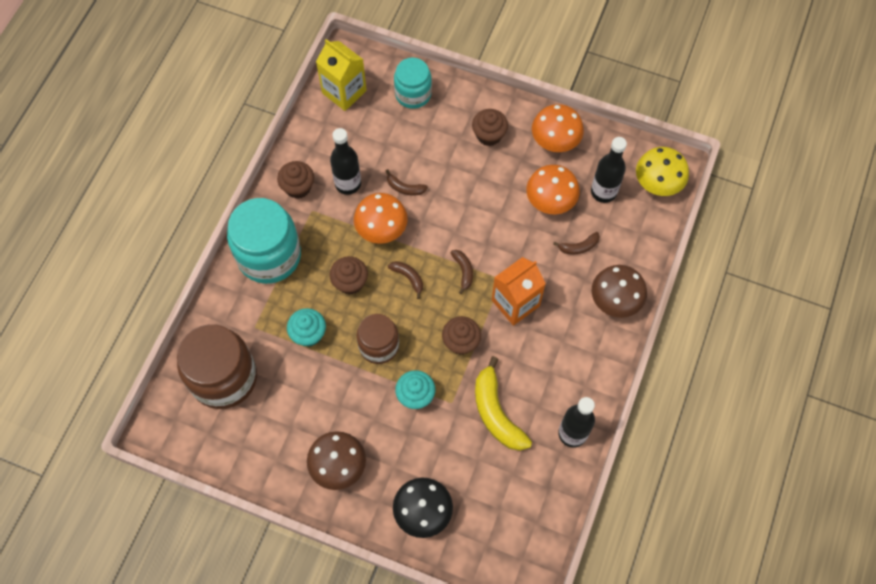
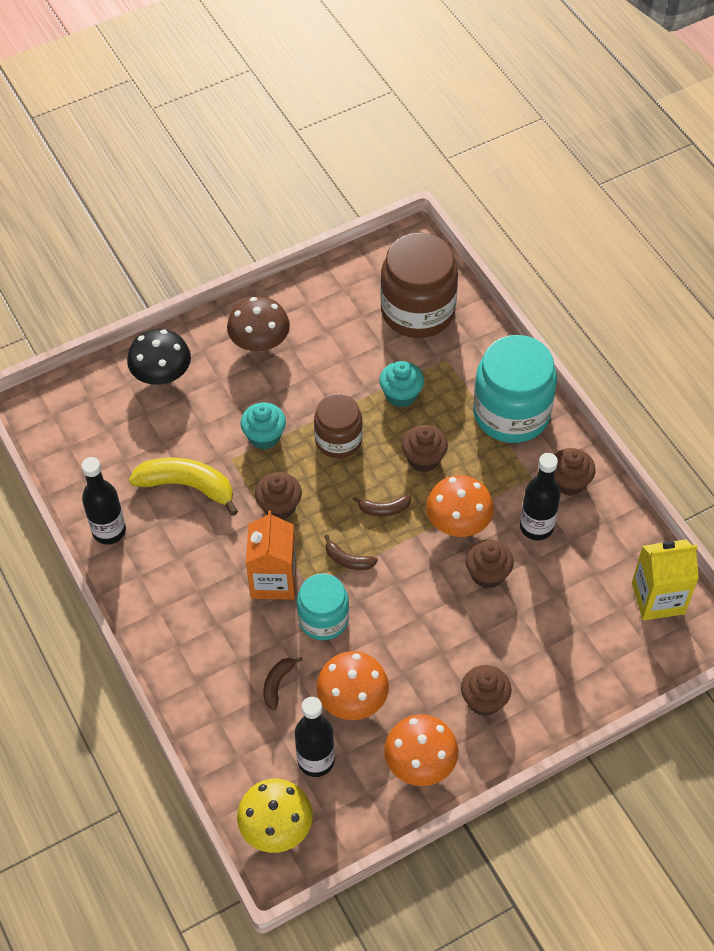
camera: 130 degrees right, 10 degrees down
(405, 188) = (487, 574): brown banana -> brown cupcake
(413, 94) = (601, 663): turquoise jar -> turquoise jar (323, 619)
(615, 300) = (191, 671): brown mushroom -> none

